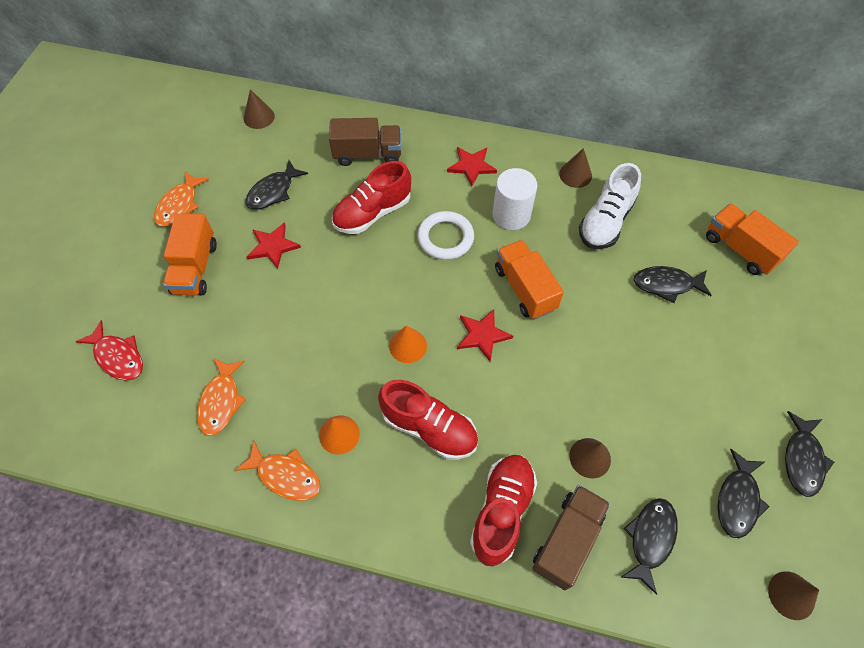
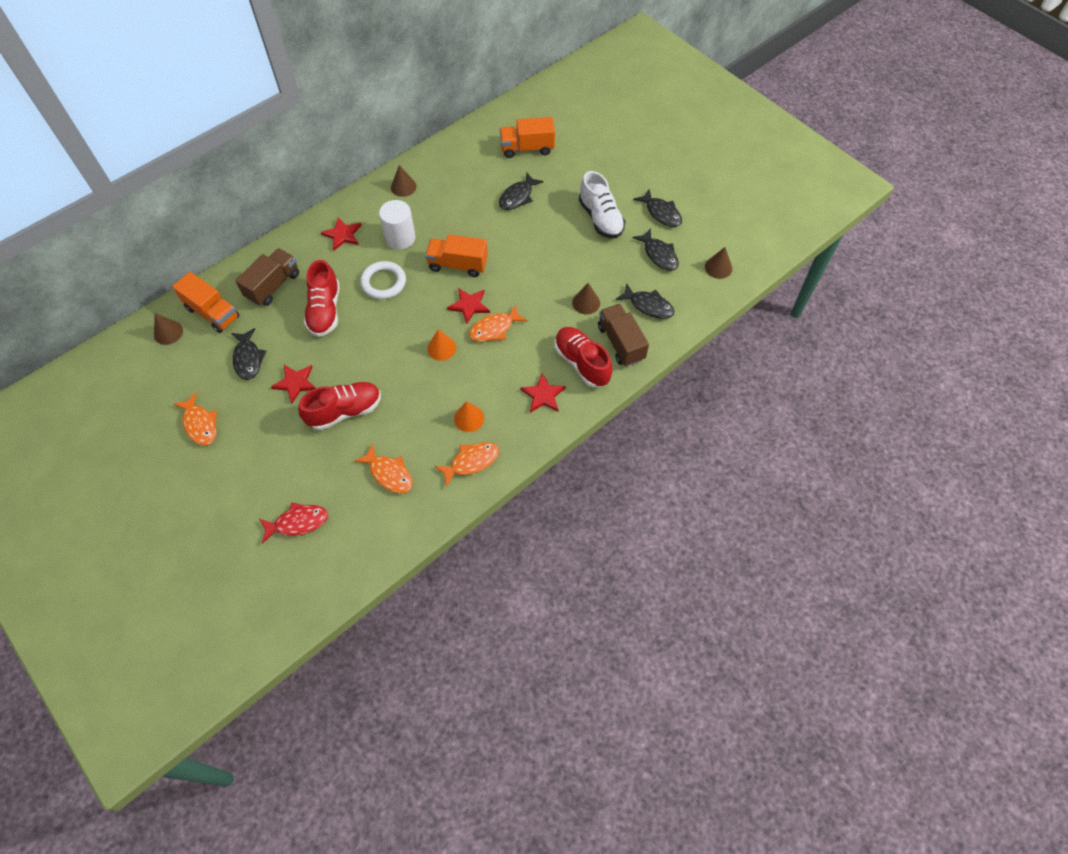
camera: 55 degrees left, 0 degrees up
(195, 268) = (267, 440): orange truck -> orange truck (212, 313)
(425, 495) = (543, 395): none -> red star
(429, 428) = (504, 368): red shoe -> red shoe (345, 411)
(473, 381) = (494, 329): none -> orange fish
(605, 222) = (450, 195): white shoe -> white shoe (601, 218)
(650, 539) = (648, 306): black fish -> black fish turned 150 degrees clockwise

